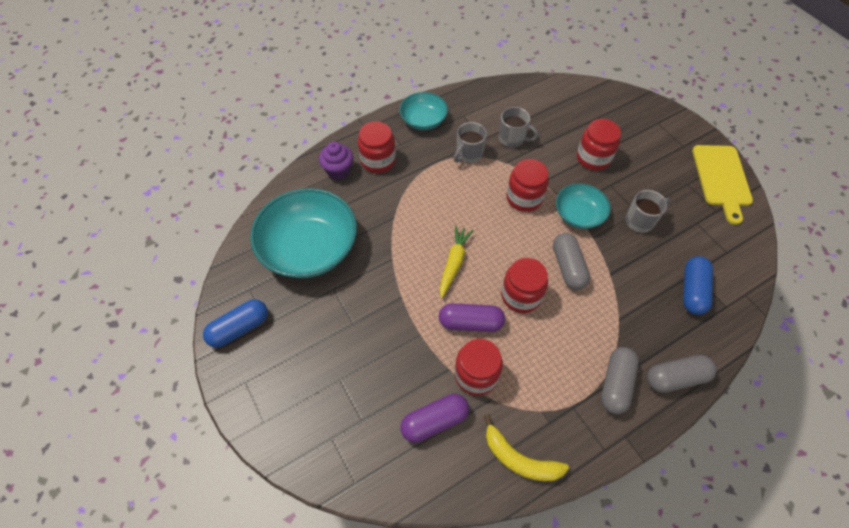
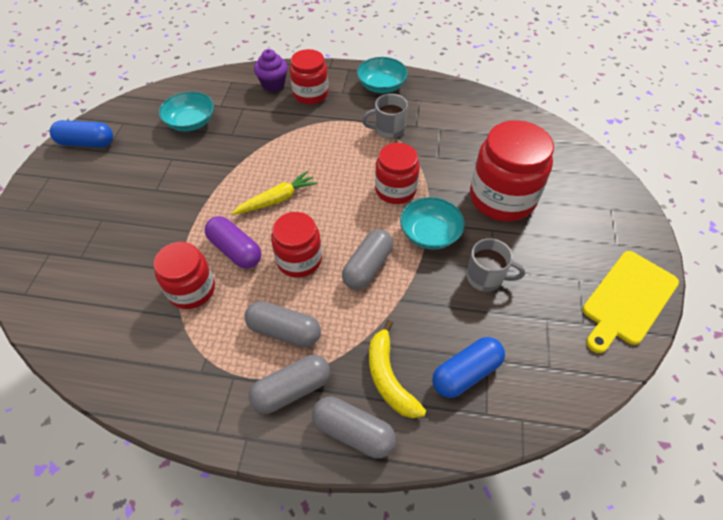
camera: 40 degrees right, 5 degrees down
(309, 248) = (191, 122): turquoise bowl -> turquoise bowl, size x0.55
(434, 421) = (122, 297): purple capsule -> none
(512, 139) = (442, 140): grey mug -> none
(519, 458) = (144, 377): yellow banana -> yellow banana (389, 378)
(568, 351) = (284, 331): none -> grey capsule
(593, 158) = (502, 198): red jar -> red jar, size x1.59

